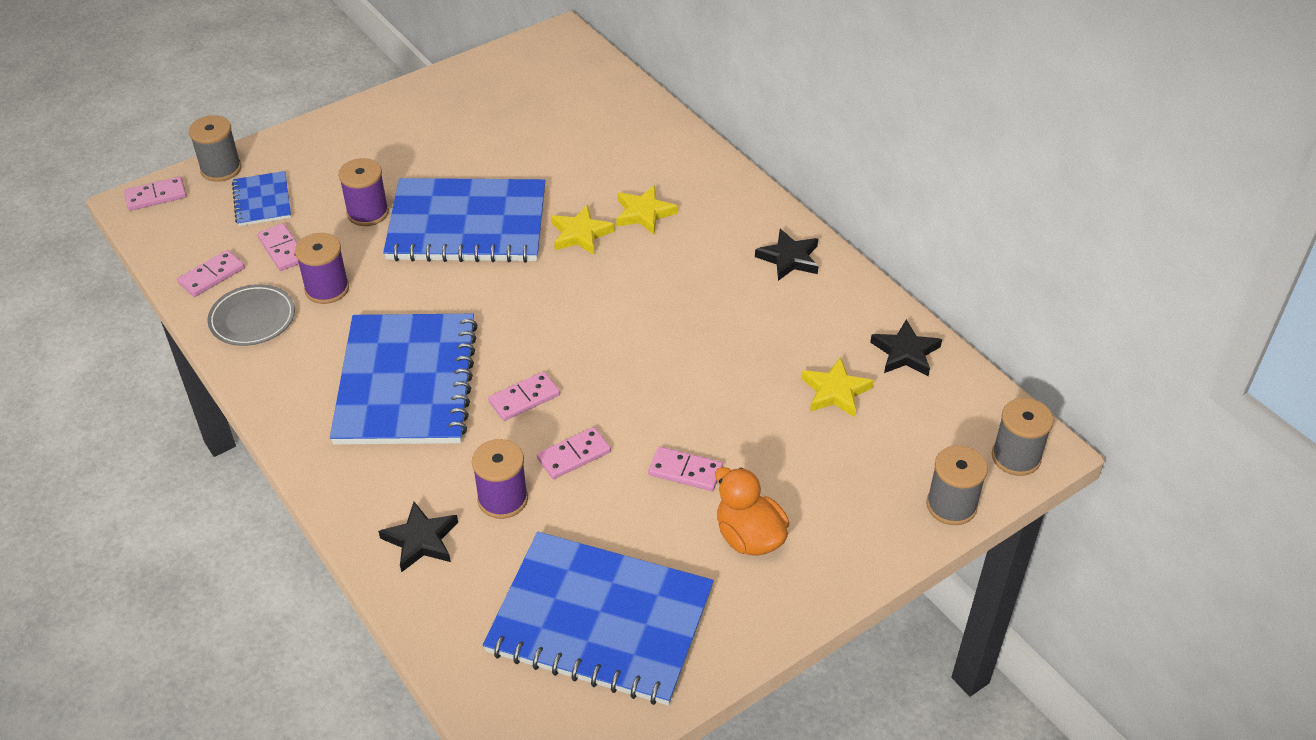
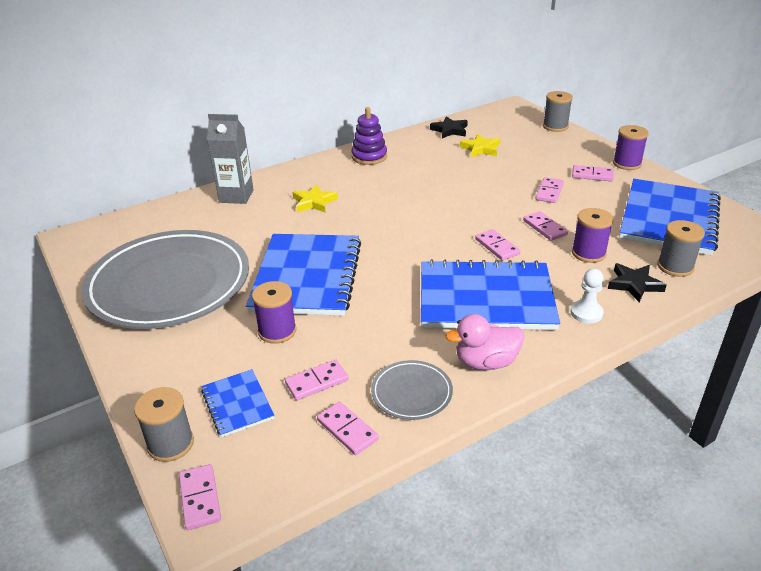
camera: 85 degrees left, 10 degrees down
(262, 200) = (237, 404): blue notebook -> blue notebook turned 75 degrees clockwise
(289, 378) = (486, 362): none -> pink duck
(327, 289) = (375, 348): purple spool -> purple spool (627, 164)
(364, 478) = (586, 313): none -> white pawn
(460, 123) = (169, 284): none -> grey plate
(580, 234) = (330, 226): yellow star -> none
(658, 142) = (236, 196): none -> grey carton
(749, 537) = (592, 175): orange duck -> pink domino
(789, 258) = (369, 156): black star -> purple stacking toy
(1016, 457) = (520, 111): grey spool -> grey spool (675, 267)

